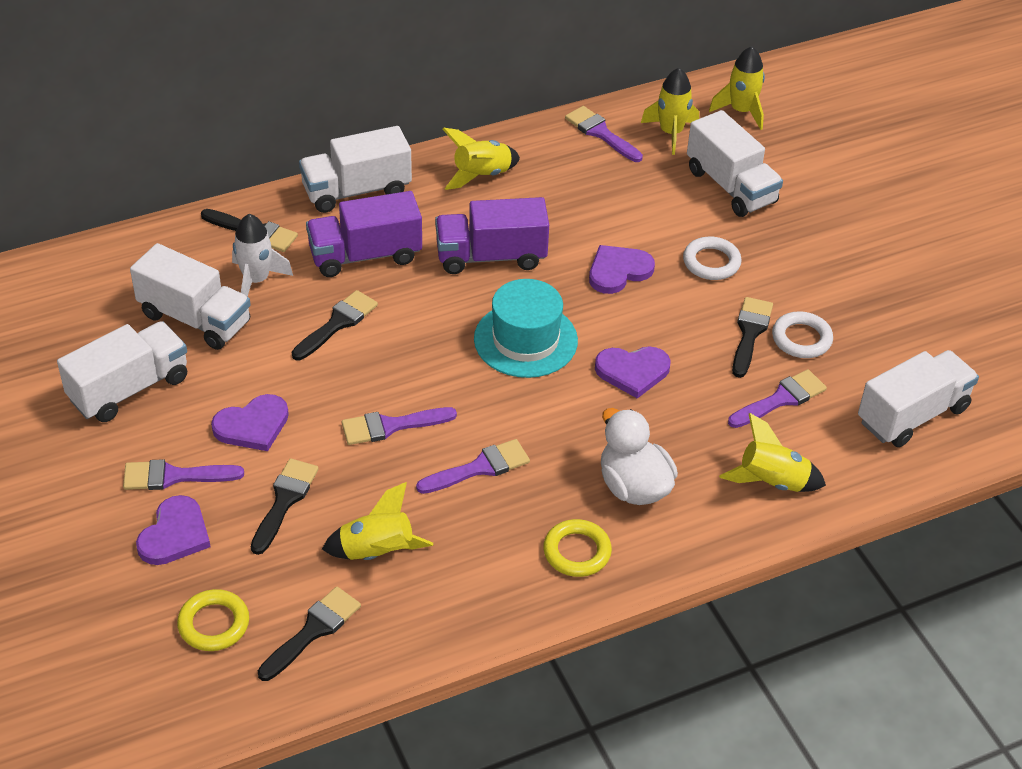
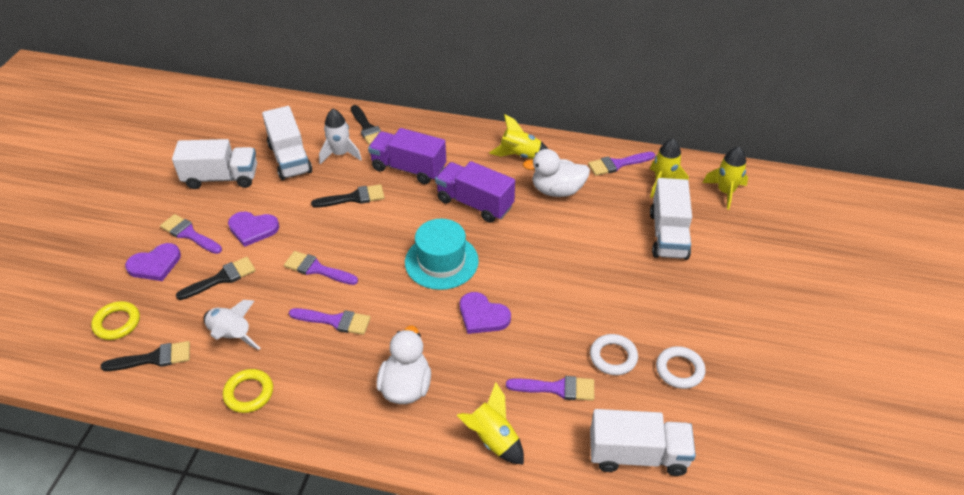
camera: 40 degrees right, 0 degrees up
(356, 191) = (443, 132): white truck -> none
(377, 552) = (231, 335): yellow rocket -> white rocket
(567, 196) = (557, 190): none -> white duck
(577, 552) = (330, 405): yellow ring -> yellow ring (249, 393)
(601, 133) = (617, 164): purple brush -> purple brush turned 105 degrees counterclockwise
(618, 271) = (540, 250): purple heart -> none
(711, 262) = (604, 275): white ring -> white ring (679, 370)
(750, 333) = (582, 334): black brush -> none

